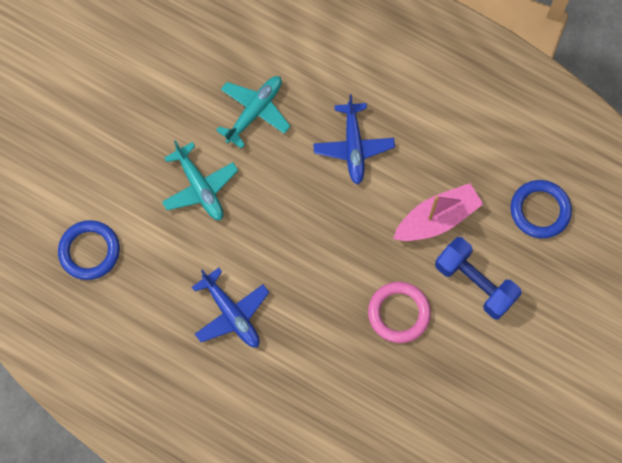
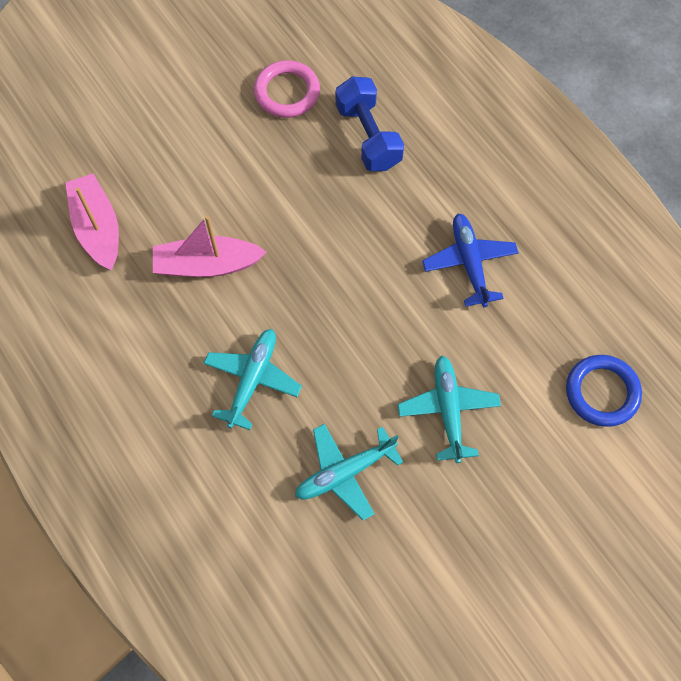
camera: 155 degrees left, 5 degrees down
(353, 147) = (252, 380): blue plane -> turquoise plane
(399, 313) = (298, 193): pink ring -> pink ring (287, 92)
(475, 283) = (207, 189): blue dumbbell -> blue dumbbell (368, 136)
(540, 210) = (97, 228): blue ring -> pink boat

